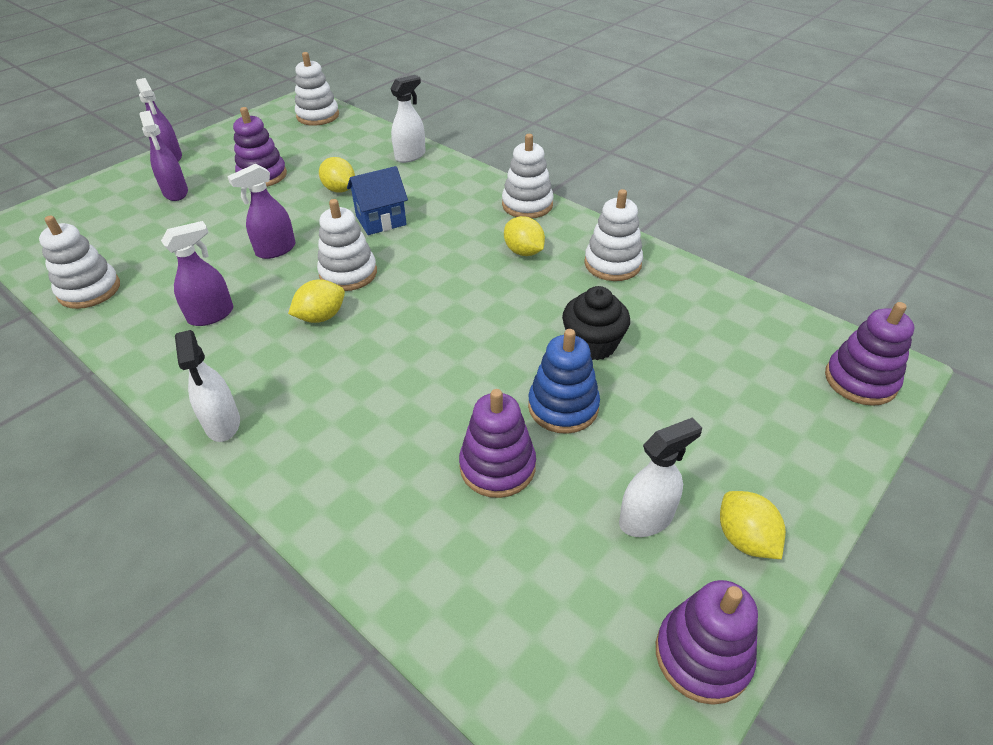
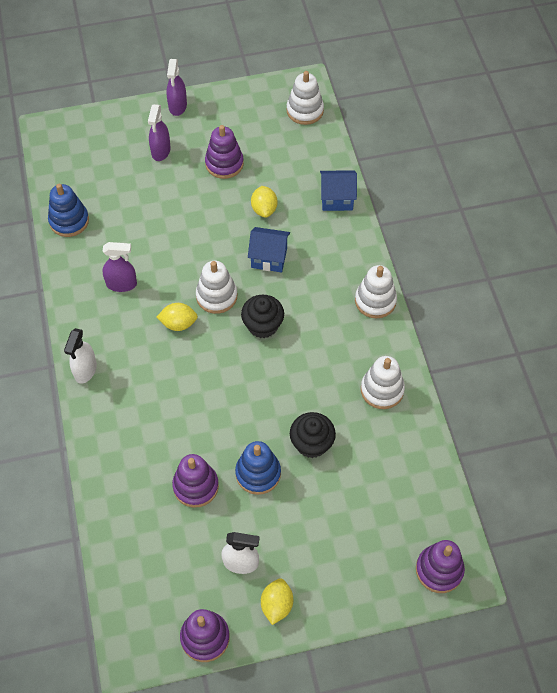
camera: 35 degrees right, 15 degrees up
(89, 290) = (69, 221): white stacking toy -> blue stacking toy
(275, 250) = (188, 248): purple spray bottle -> none
(410, 156) = (337, 199): white spray bottle -> blue house
(427, 273) = (263, 325): none -> black cupcake
(523, 252) = (335, 344): yellow lemon -> none

